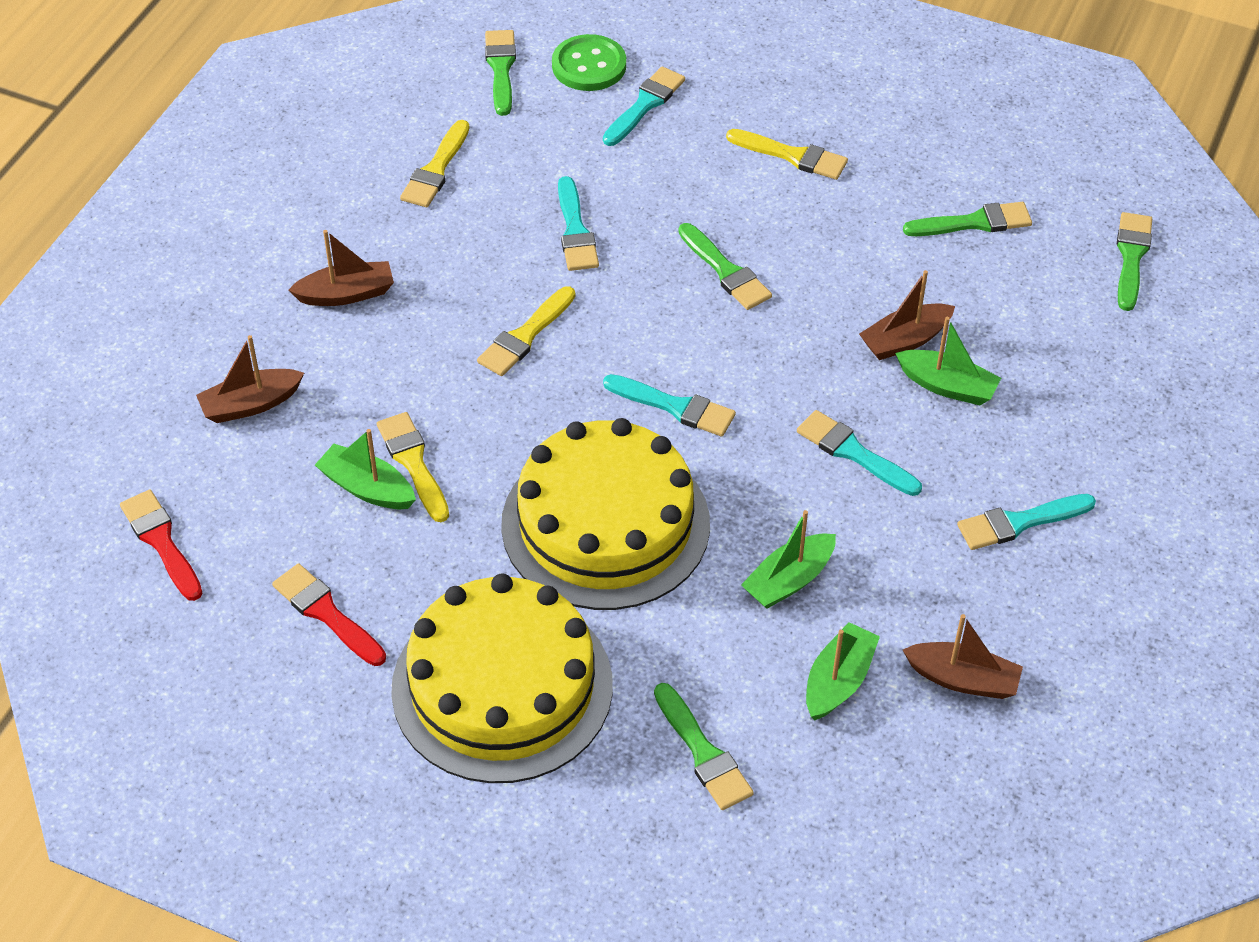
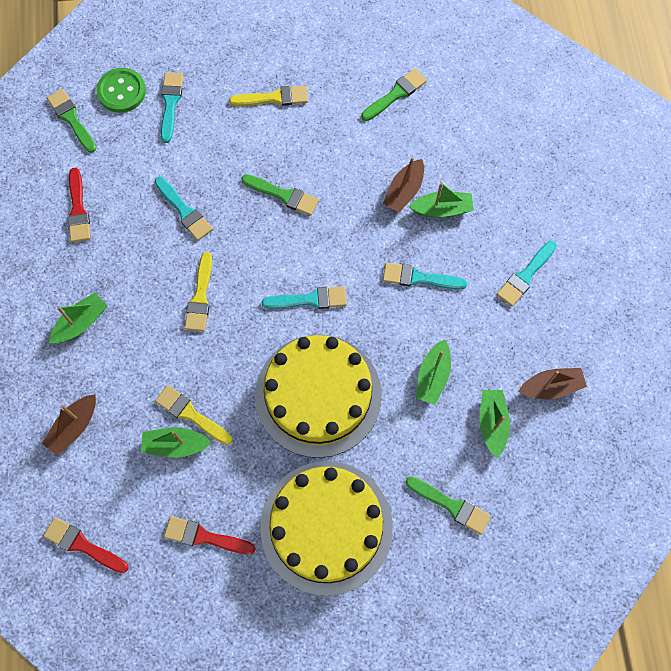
camera: 30 degrees left, 20 degrees up
(346, 294) = (81, 323): brown boat -> green boat
(436, 169) = (78, 210): yellow brush -> red brush
(1131, 257) = (488, 75): green brush -> none

